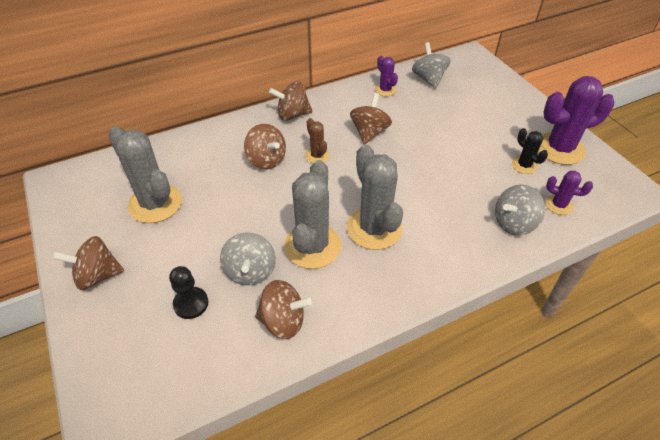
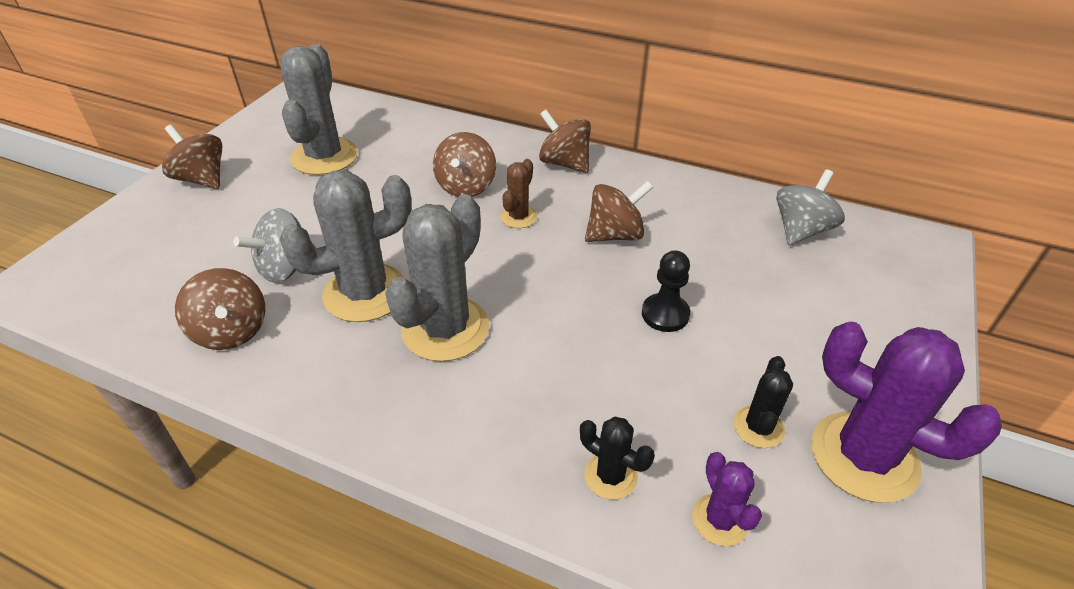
camera: 50 degrees right, 5 degrees down
(191, 304) = (209, 253): black pawn -> black pawn (665, 314)
(385, 90) = (716, 205): purple cactus -> none
(514, 223) = (610, 476): grey spinning top -> black cactus

